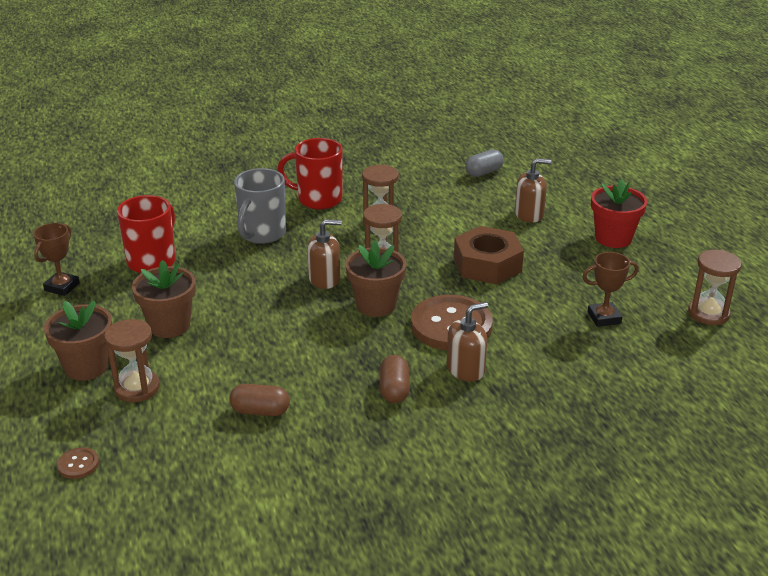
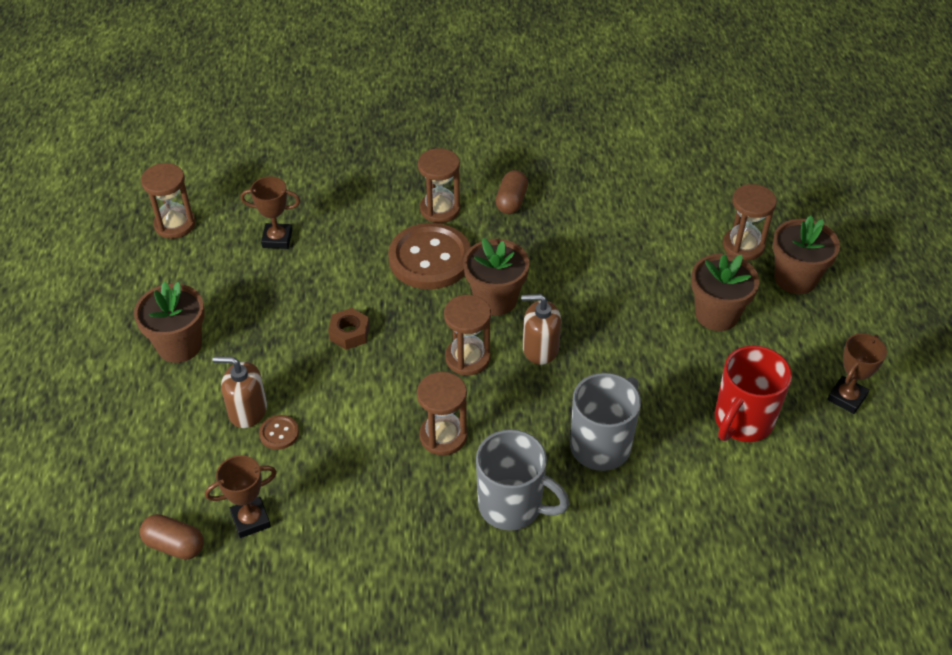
camera: 165 degrees left, 15 degrees up
(78, 464) = (783, 184): brown button -> brown button (279, 433)
(260, 411) = (632, 203): brown capsule -> brown capsule (174, 545)
(318, 199) = (512, 506): red mug -> grey mug
(465, 369) = (440, 209): brown soap dispenser -> brown hourglass
(484, 172) = (251, 520): grey capsule -> brown trophy
(487, 264) = (349, 333): brown nut -> brown nut, size x0.51
(613, 238) = (179, 345): red flower pot -> brown flower pot

